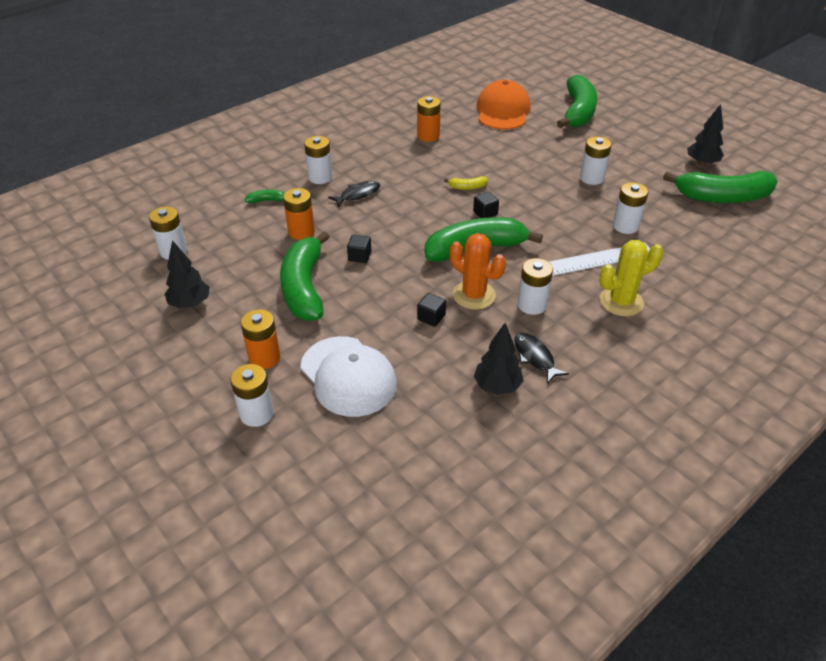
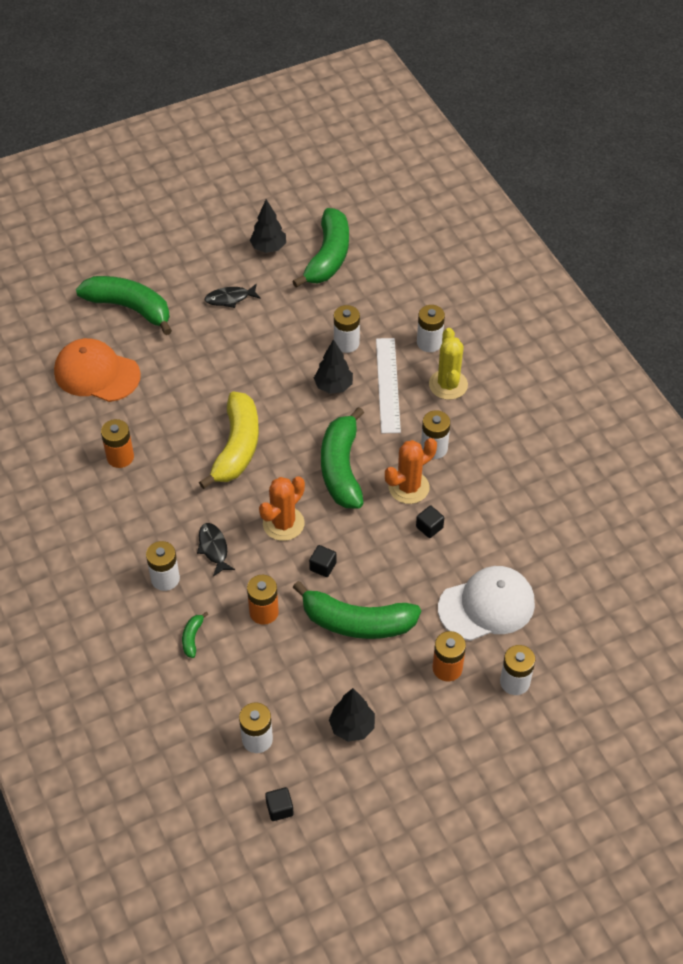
camera: 75 degrees left, 10 degrees up
(397, 226) = (283, 524): none -> orange cactus
(467, 187) = (237, 447): yellow banana -> yellow banana, size x2.48
(485, 213) = (288, 444): black cube -> black cube (279, 808)
(497, 386) = (524, 501): black tree -> black tree (333, 386)
(535, 357) = (498, 466): black fish -> black fish (230, 298)
(592, 178) = (260, 340): white battery -> white battery (429, 342)

